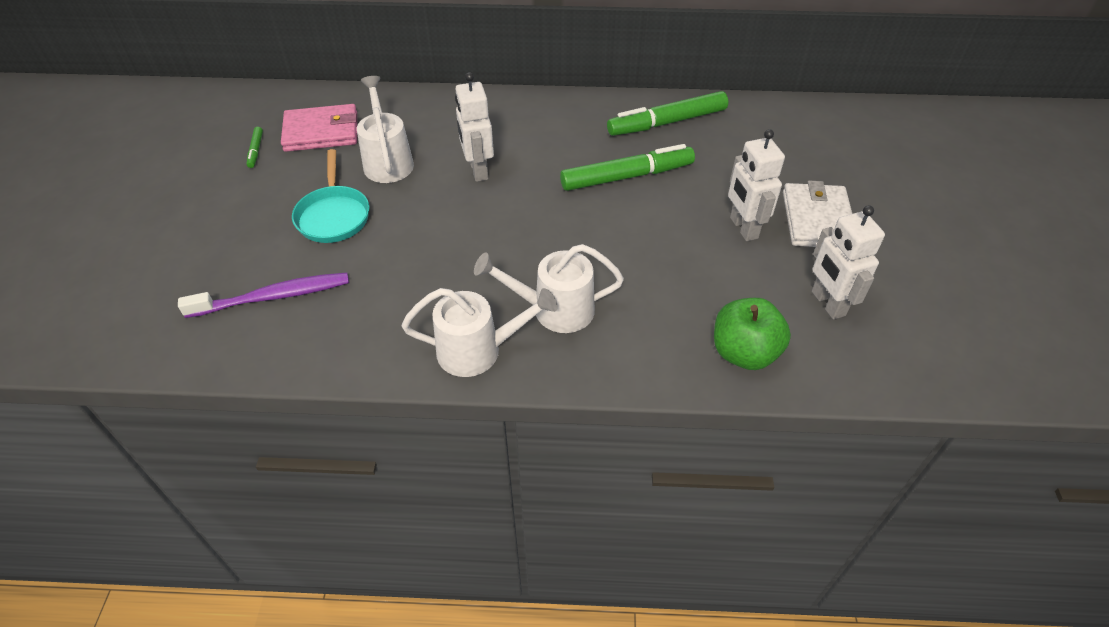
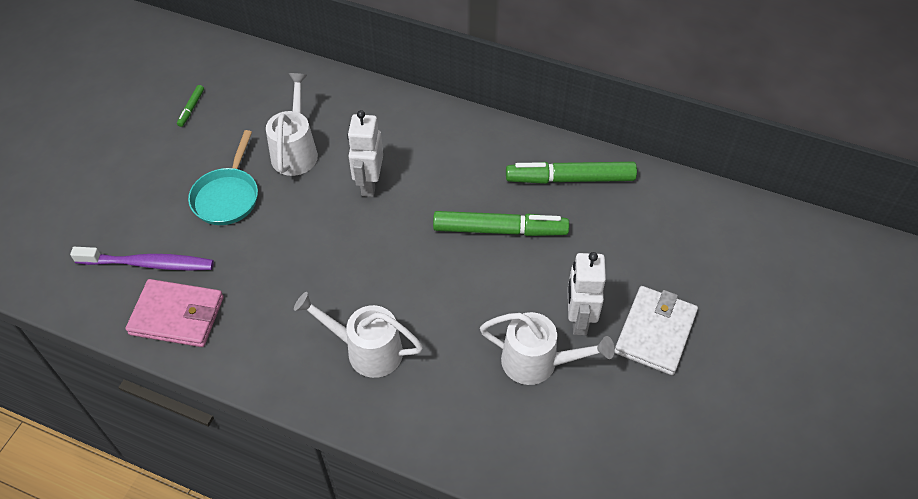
camera: 20 degrees right, 5 degrees up
(321, 132) = (253, 103): pink wallet -> pink wallet (177, 316)
(479, 350) = (287, 369): white watering can -> white watering can (538, 362)
(744, 353) = (508, 447): green apple -> none
(827, 303) = (612, 424): white robot -> none

